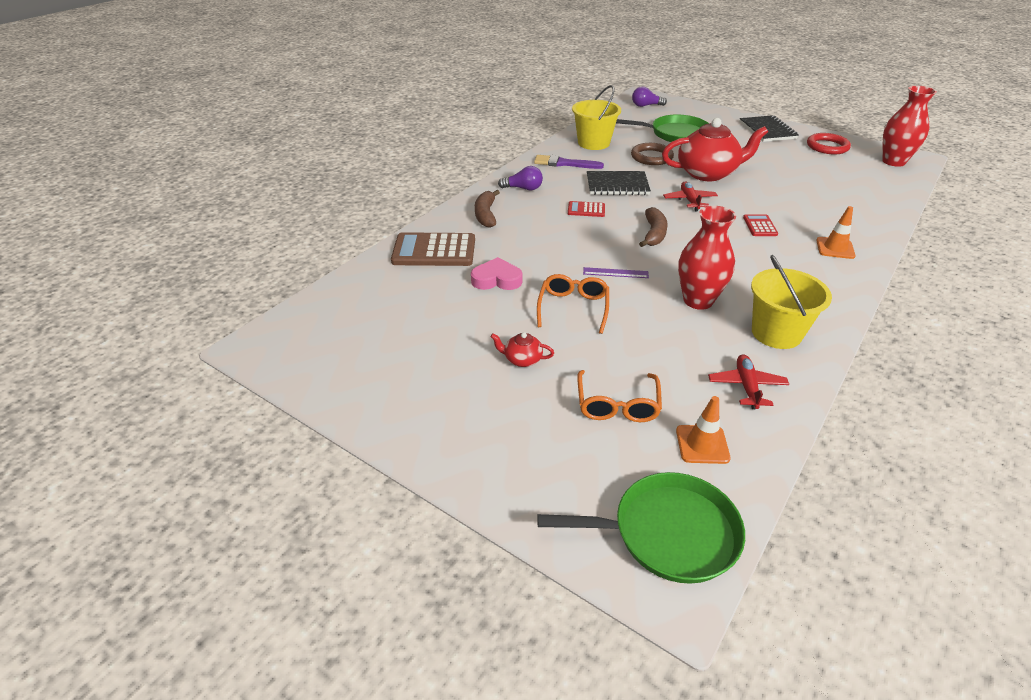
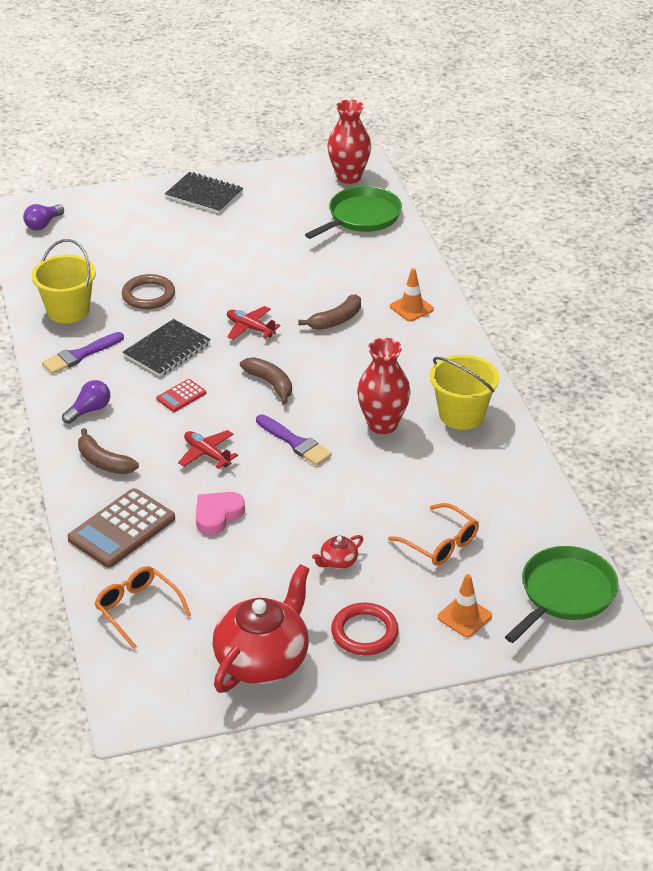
camera: 50 degrees left, 0 degrees up
(573, 308) = (310, 495): orange glasses -> orange glasses (137, 609)
(615, 273) = (295, 442): purple ruler -> purple brush
(676, 134) = (129, 249): green pan -> green pan (361, 217)
(702, 444) = (517, 529): orange traffic cone -> orange traffic cone (464, 617)
(708, 173) = (223, 285): red teapot -> red teapot (263, 659)
(746, 386) = (493, 470): red plane -> red plane (207, 454)
(759, 226) = (336, 320): red calculator -> brown banana
(827, 147) = (278, 188): red ring -> red ring (364, 632)

